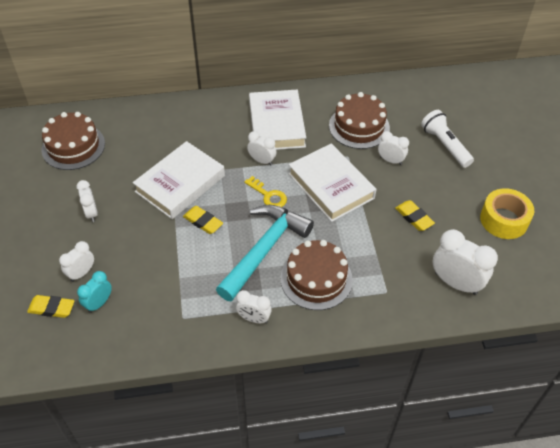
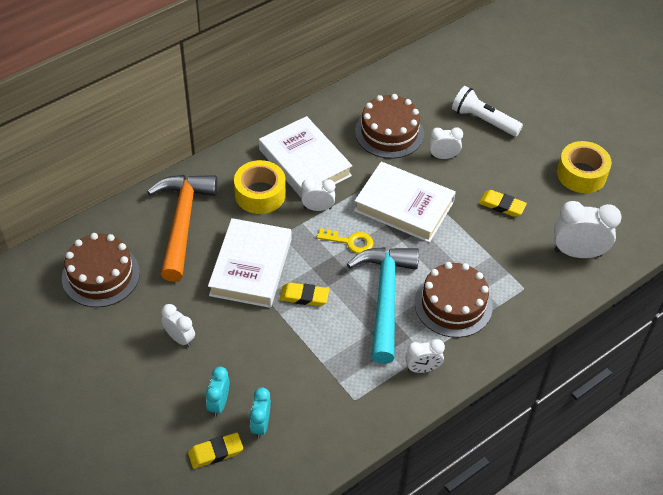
camera: 30 degrees left, 0 degrees up
(81, 273) = (219, 404): white clock -> turquoise clock
(156, 133) = (182, 222): none -> orange hammer
(226, 134) = (260, 194): none -> yellow tape

